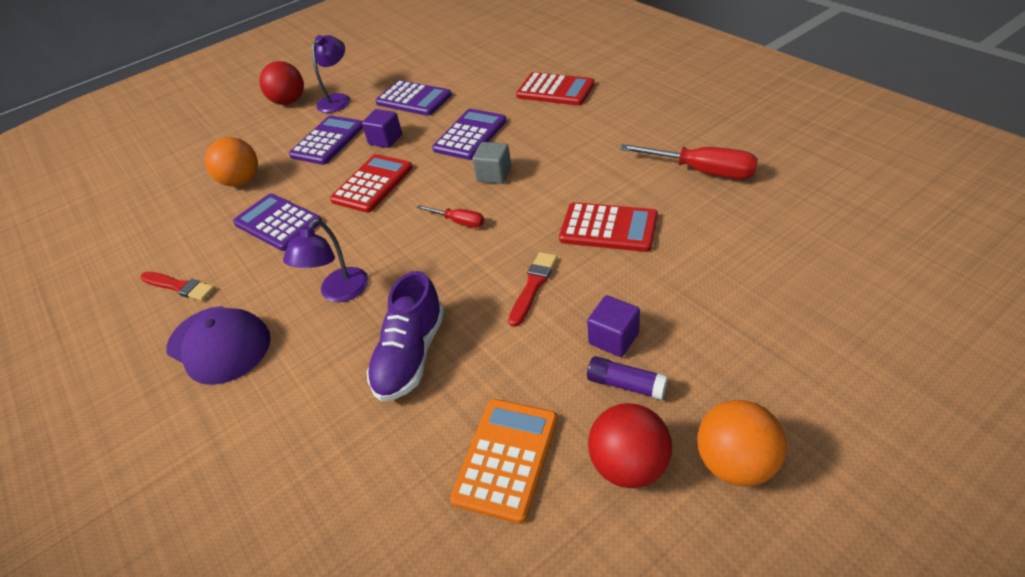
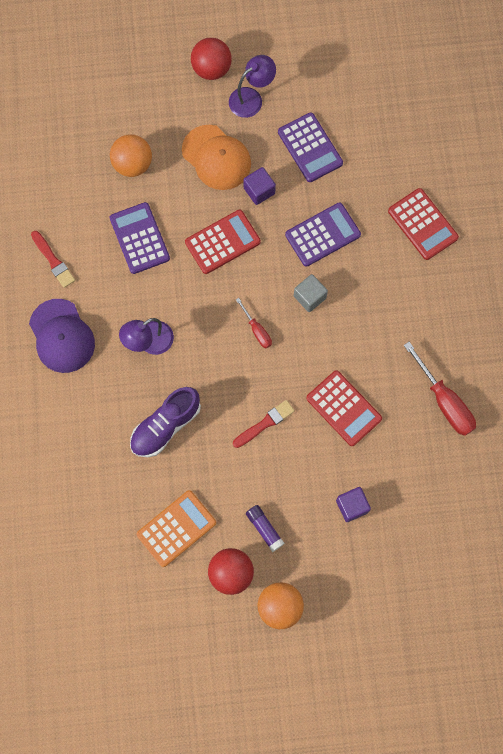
camera: 25 degrees right, 30 degrees up
(328, 141) = (216, 157): purple calculator -> orange cap
(613, 338) = (281, 495): purple cube -> purple cube (352, 506)

